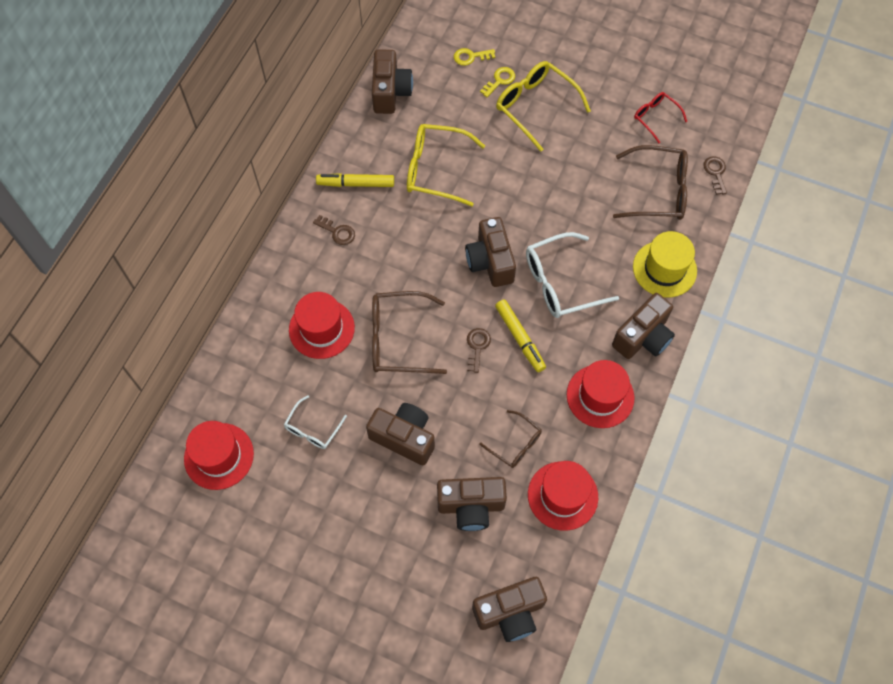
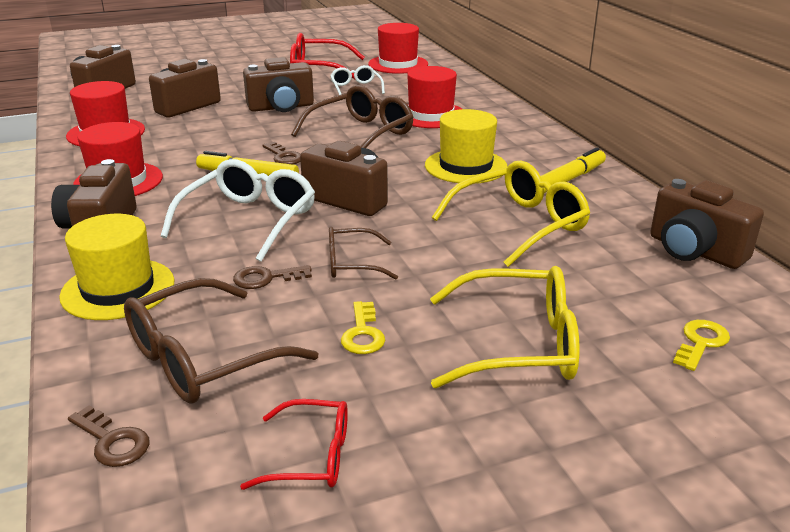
camera: 135 degrees right, 35 degrees down
(295, 503) = (318, 70): none -> red glasses
(337, 232) = (520, 152): brown key -> brown key (266, 278)
(388, 243) = (466, 166): none -> yellow hat
(499, 81) = (615, 342): yellow key -> yellow key (363, 333)
(515, 444) = (180, 135): brown glasses -> brown glasses (352, 263)

